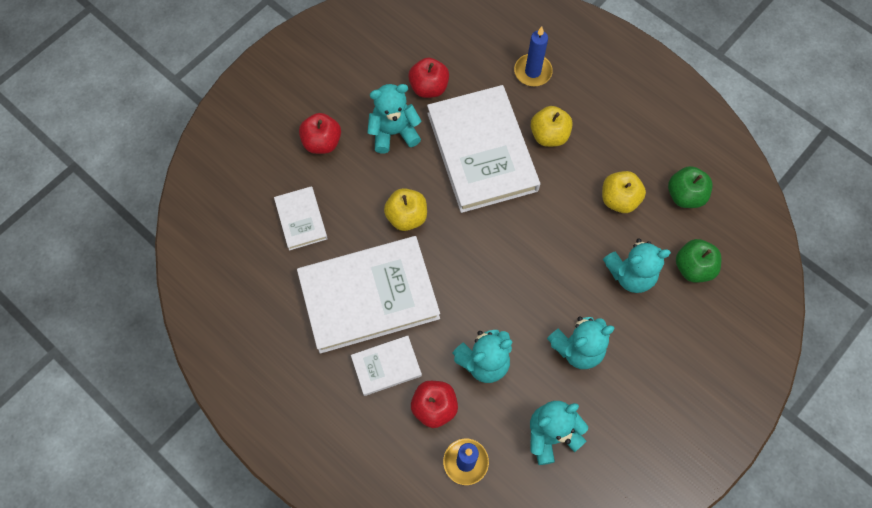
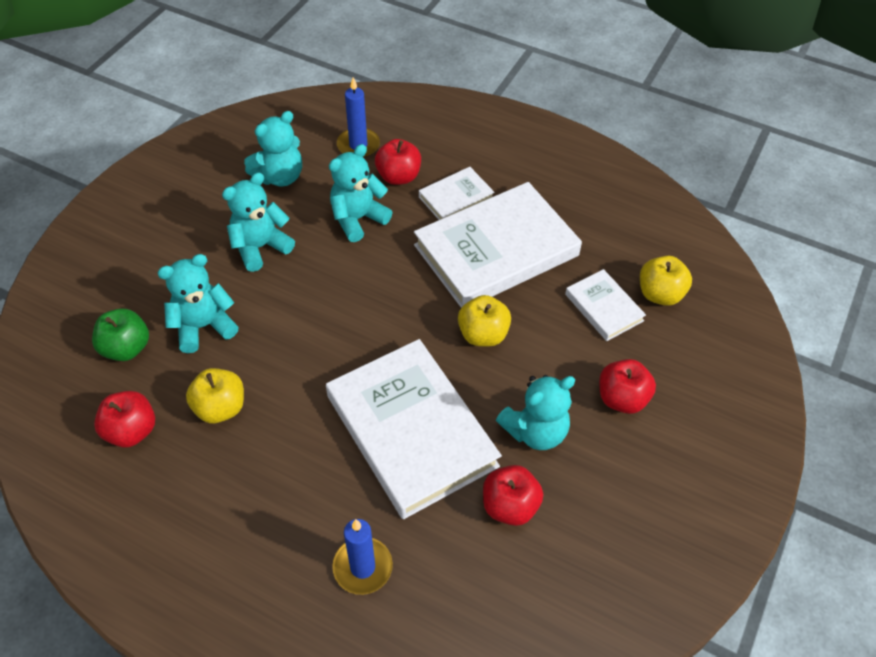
camera: 165 degrees right, 15 degrees down
(549, 135) = (323, 473): yellow apple -> yellow apple (660, 294)
(685, 195) = (131, 431): green apple -> red apple

